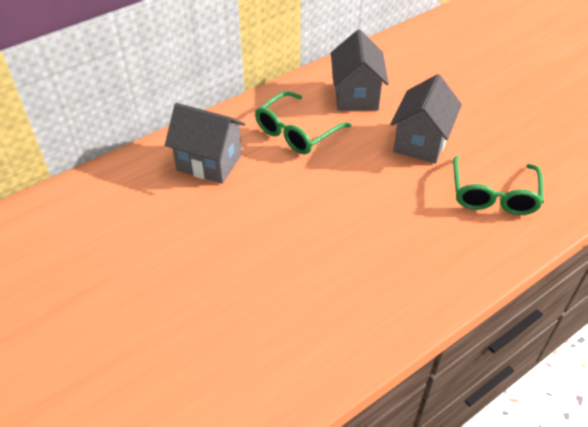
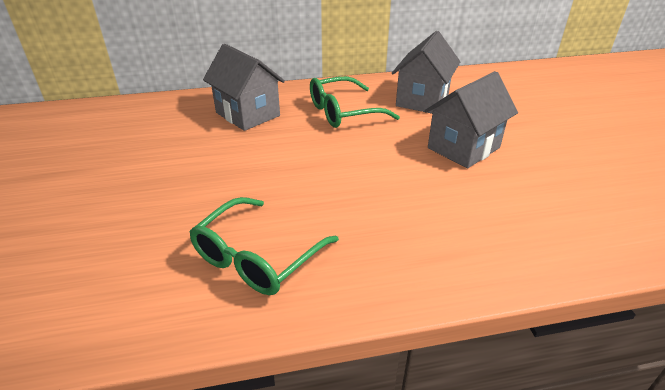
camera: 25 degrees right, 10 degrees down
(493, 195) = (519, 213): green glasses -> green glasses (257, 257)

